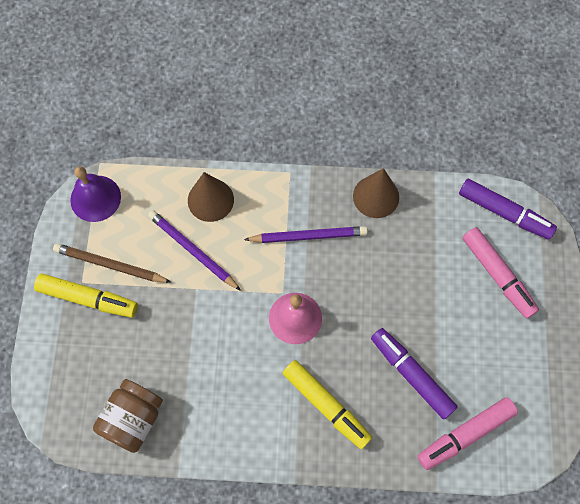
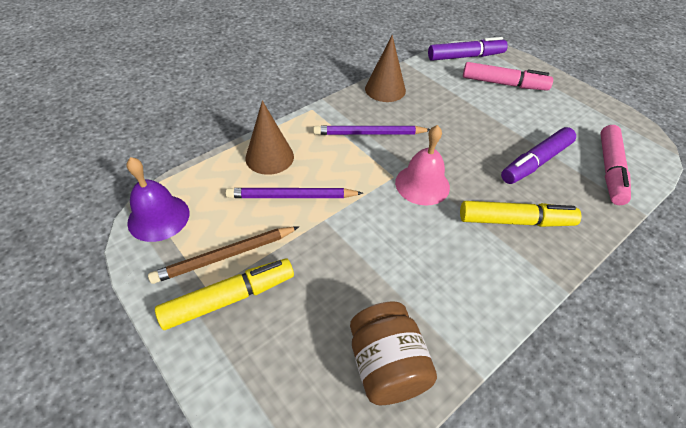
camera: 45 degrees left, 20 degrees down
(308, 236) = (369, 133): purple pencil -> purple pencil turned 135 degrees counterclockwise
(411, 375) = (536, 162): purple marker -> purple marker turned 45 degrees counterclockwise

